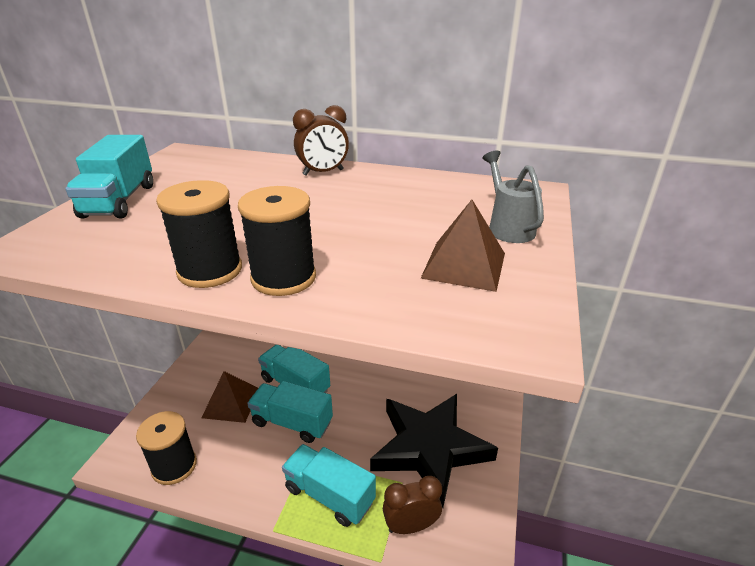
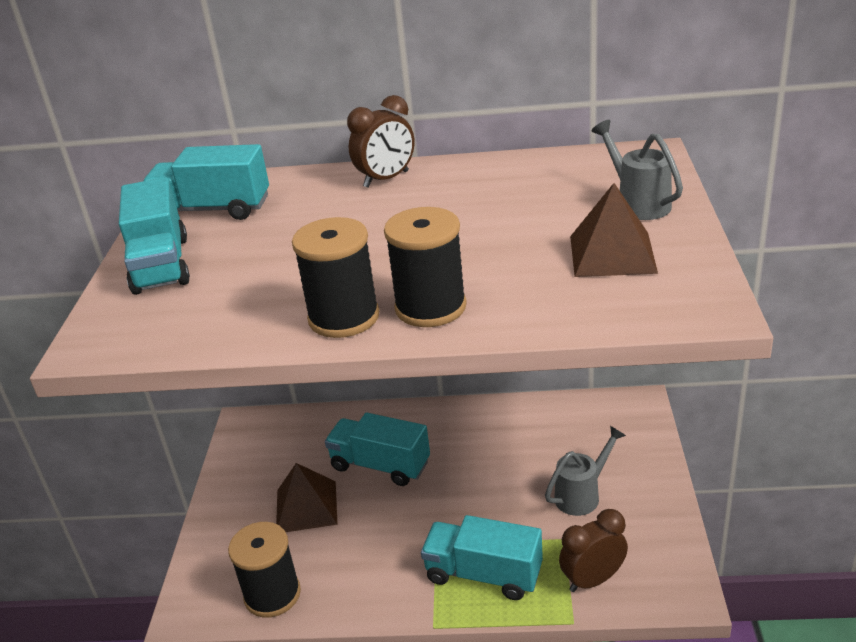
camera: 10 degrees left, 0 degrees up
(292, 422) = (398, 509): turquoise truck -> turquoise truck (213, 209)
(430, 448) = (582, 495): black star -> grey watering can

